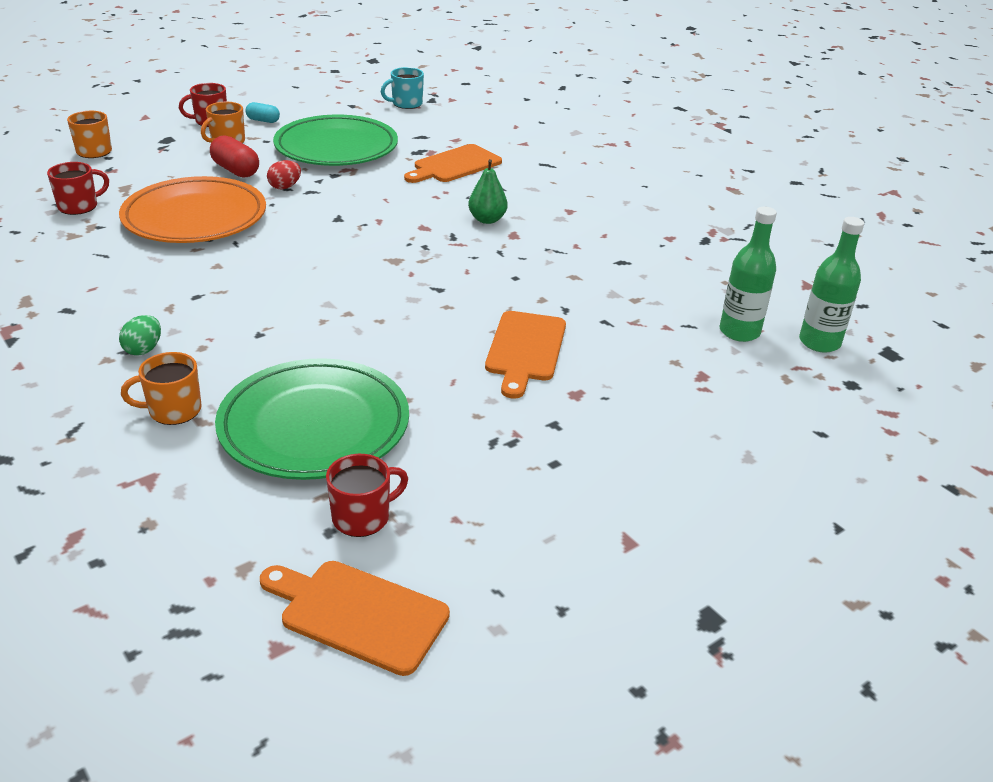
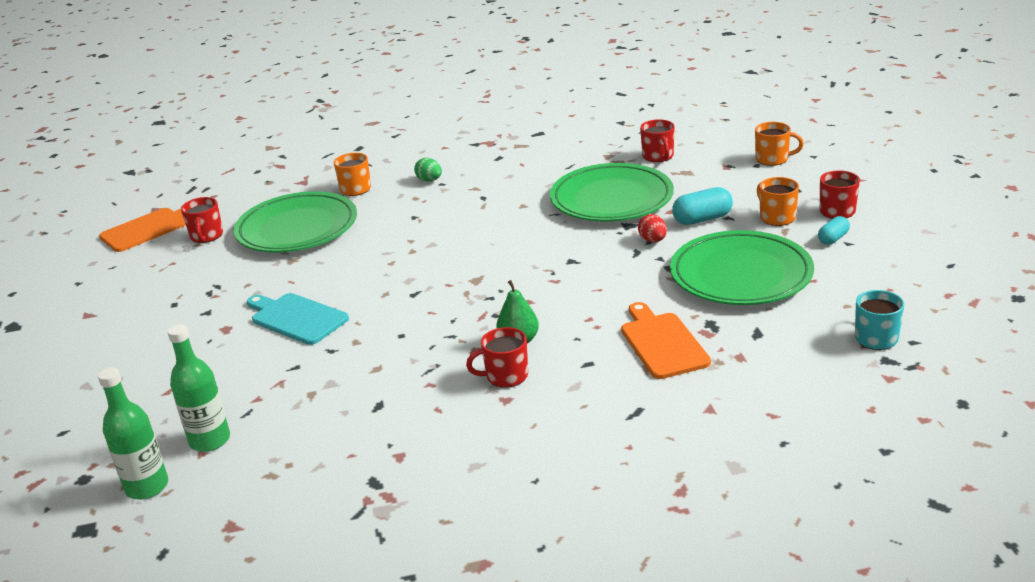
camera: 120 degrees right, 5 degrees down
(195, 217) = (611, 199): orange plate -> green plate
(236, 170) = (702, 219): red capsule -> turquoise capsule
(525, 350) = (296, 318): orange cutting board -> turquoise cutting board
(540, 216) = (505, 376): none -> red mug

